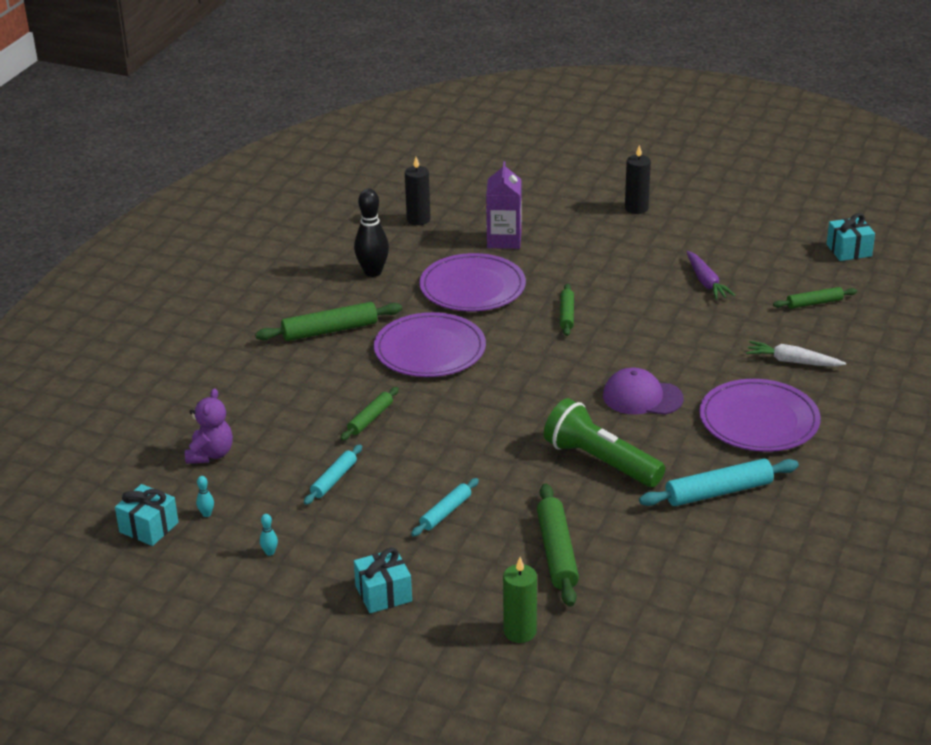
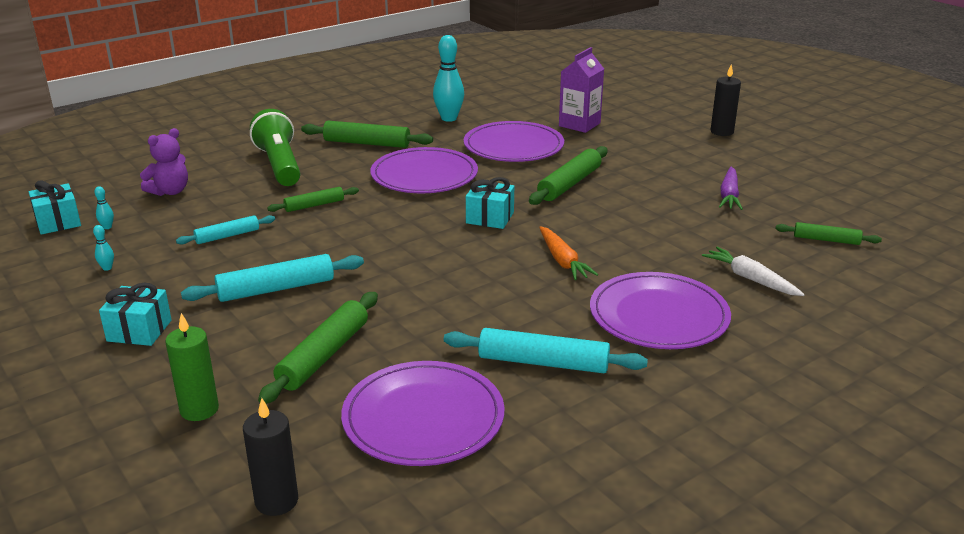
camera: 30 degrees right, 5 degrees down
(373, 272) = (449, 118): black bowling pin -> turquoise bowling pin
(418, 219) = (527, 97): black candle -> black candle (276, 501)
(446, 512) = (276, 289): turquoise rolling pin -> turquoise rolling pin, size x1.65
(566, 315) = (569, 184): green rolling pin -> green rolling pin, size x1.65
(600, 461) = (460, 297): green flashlight -> green flashlight (279, 165)
(642, 397) = (562, 261): purple cap -> orange carrot
(684, 568) = (423, 418): none -> purple plate
(849, 250) = (909, 210): turquoise gift -> turquoise gift (490, 218)

